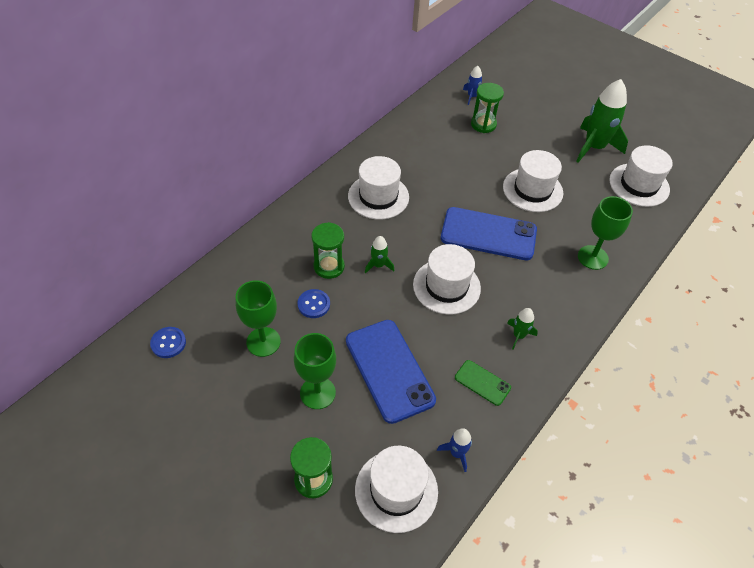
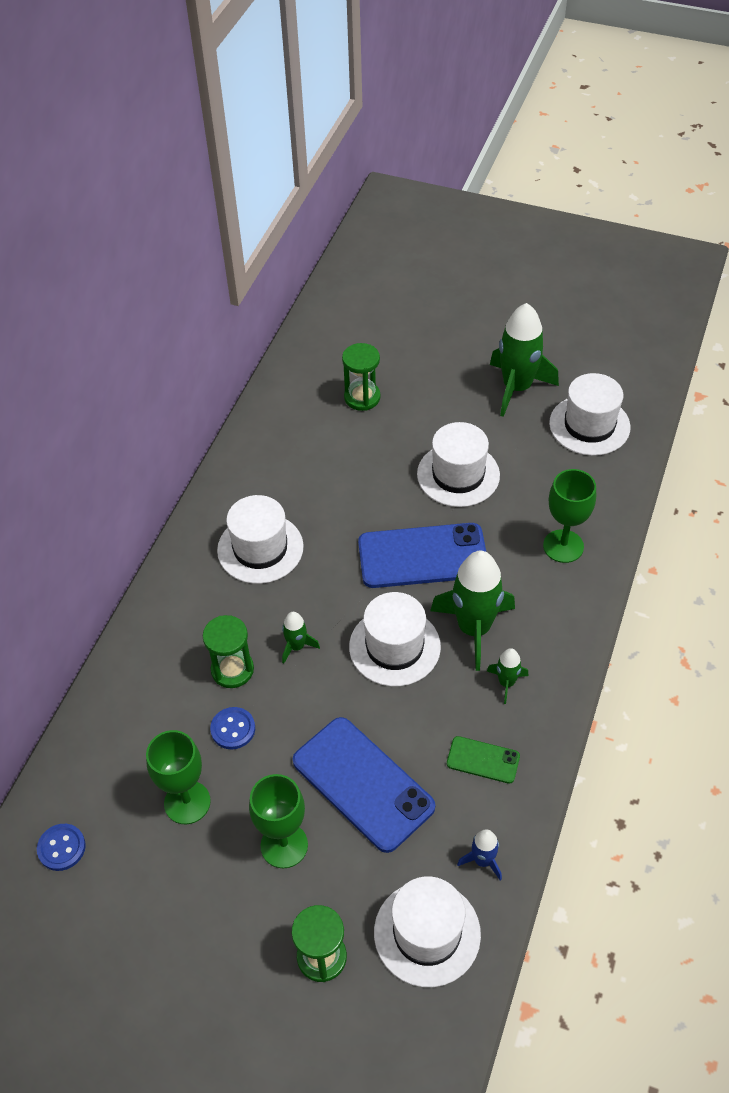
camera: 15 degrees left, 0 degrees up
(472, 96) = (332, 359): blue rocket -> none
(508, 292) = (474, 628): none -> green rocket

